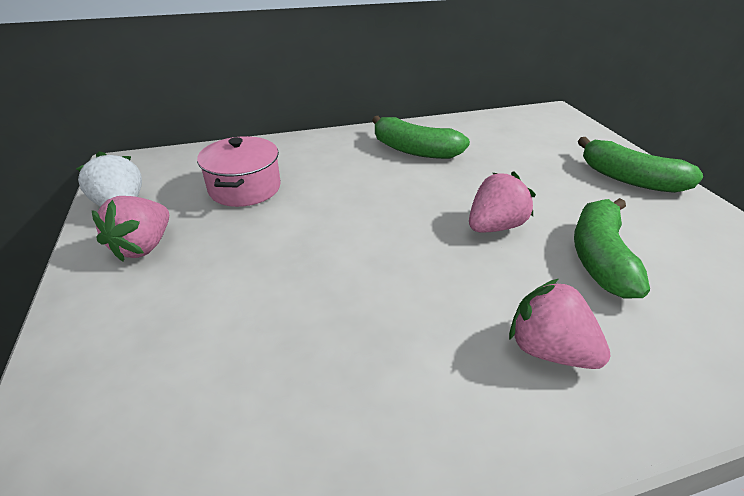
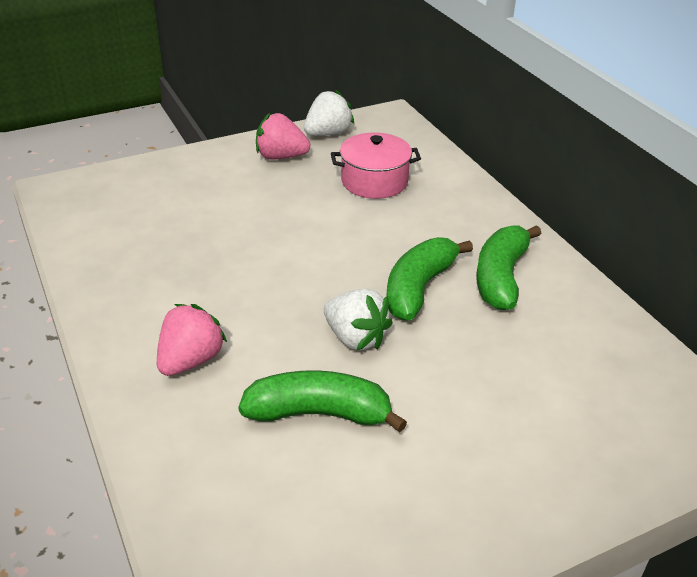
camera: 80 degrees right, 0 degrees up
(494, 226) = (355, 338): pink strawberry -> white strawberry
(629, 179) = (513, 480): green banana -> green banana (418, 288)

